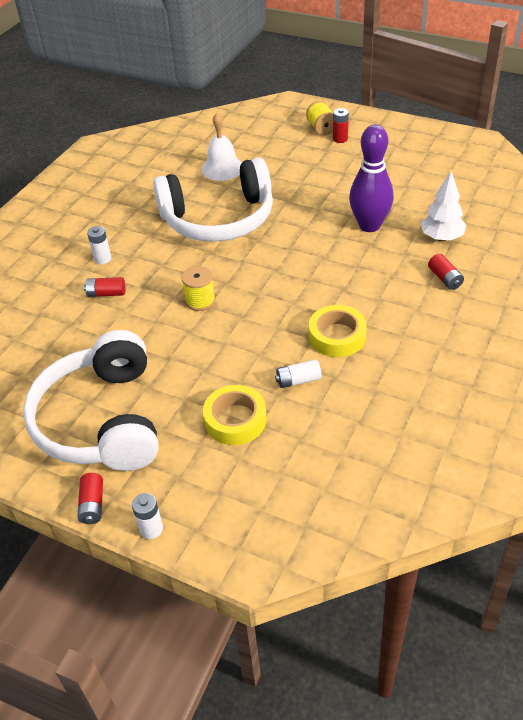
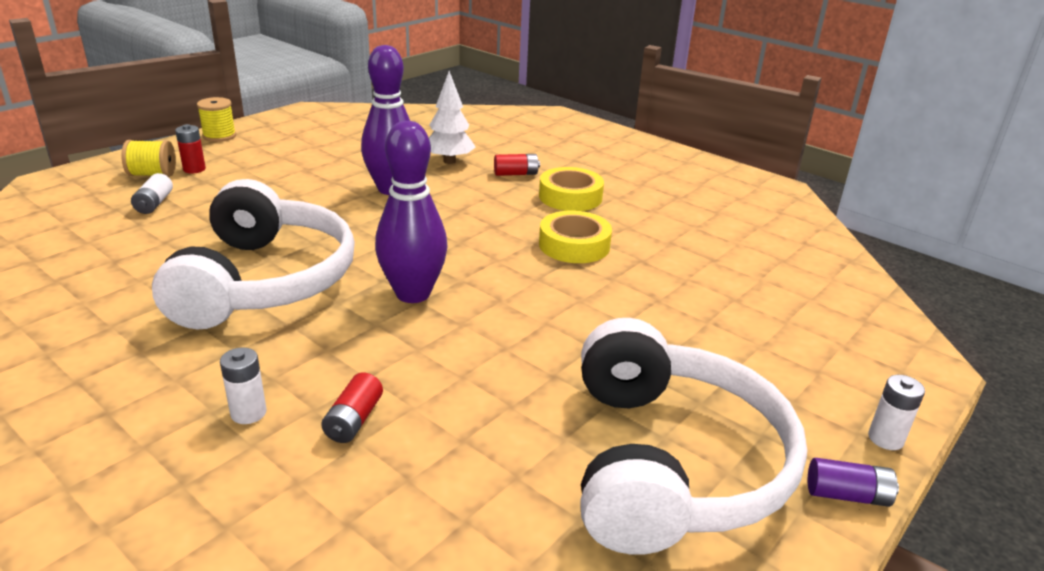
camera: 80 degrees left, 15 degrees down
(92, 505) = (847, 495): red battery -> purple battery
(102, 420) = (669, 463): white headphones -> white headphones turned 90 degrees counterclockwise
(200, 301) = (443, 327): yellow spool -> yellow spool (219, 136)
(222, 168) = (138, 257): white bell -> none
(231, 278) = (413, 294): none -> purple bowling pin
(235, 420) = (695, 337): yellow tape -> yellow tape (570, 197)
(298, 380) = (638, 282): white battery -> white battery (154, 204)

